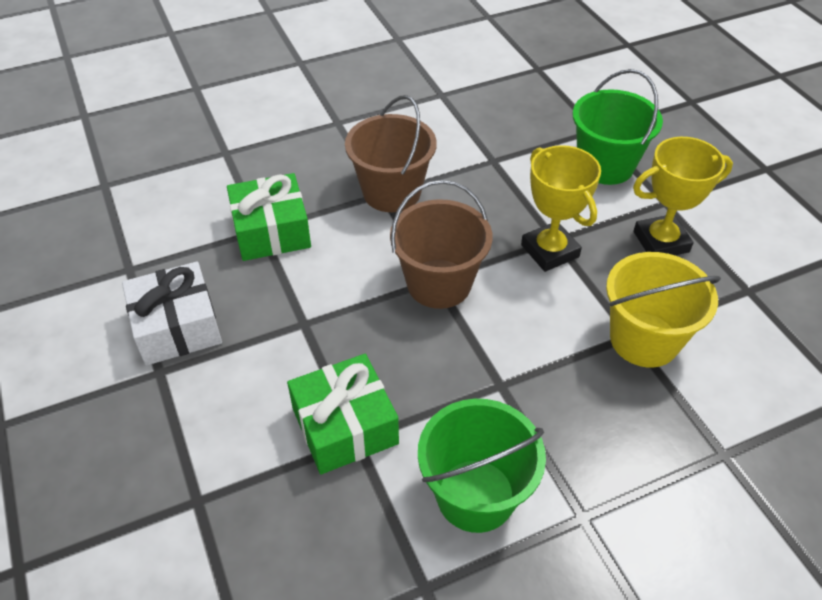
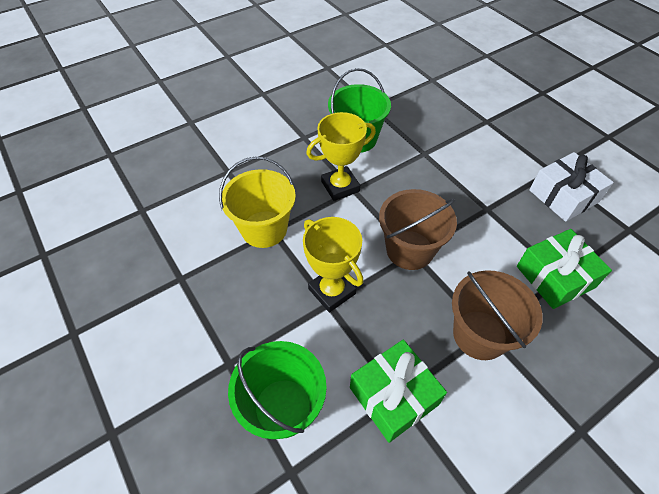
camera: 170 degrees right, 5 degrees up
(345, 426) = (433, 158): green gift -> green gift (394, 396)
(661, 242) = (240, 315): yellow trophy -> yellow trophy (340, 186)

